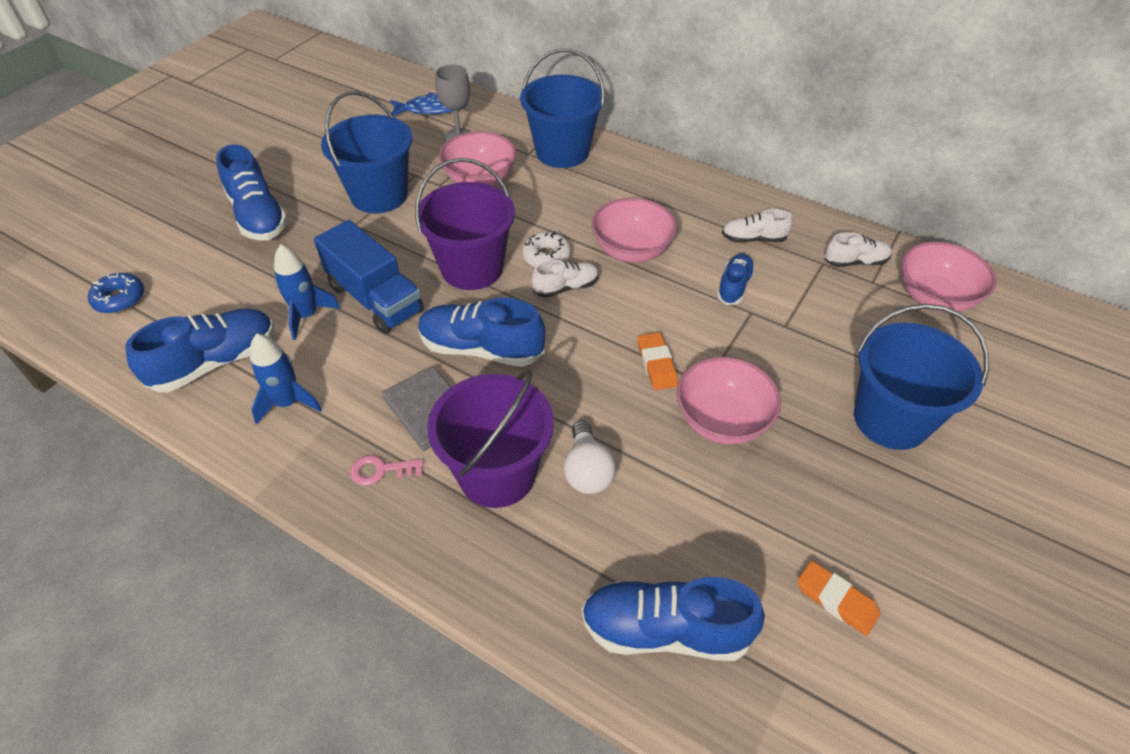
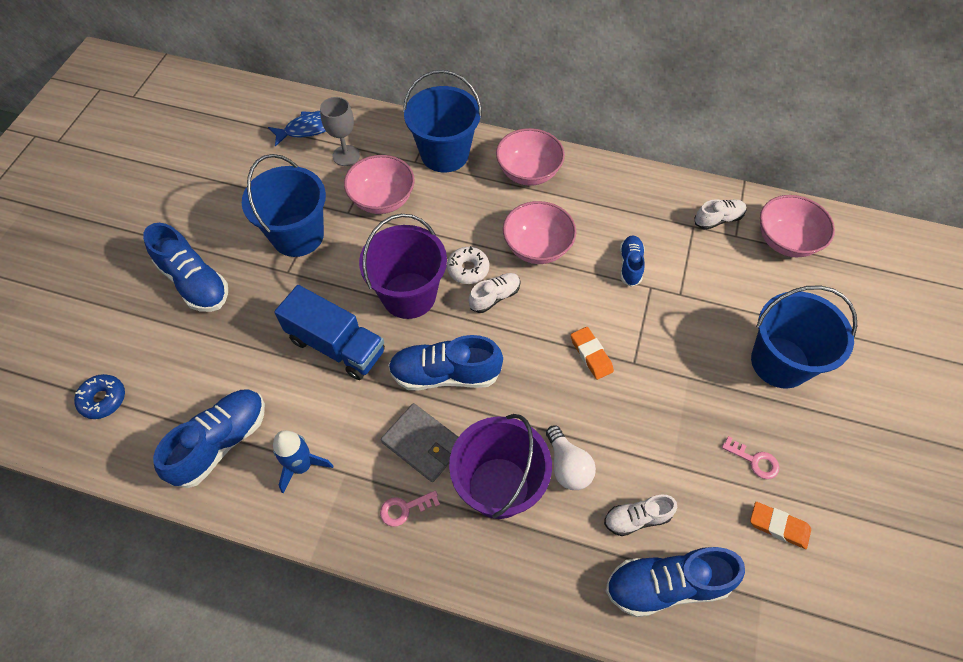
camera: 15 degrees left, 10 degrees up
(307, 315) = (283, 376): blue rocket -> none
(722, 421) = (656, 395): pink bowl -> pink bowl (528, 172)
(753, 239) = (632, 214): white shoe -> white shoe (636, 518)
(826, 518) = (754, 460): none -> pink key

